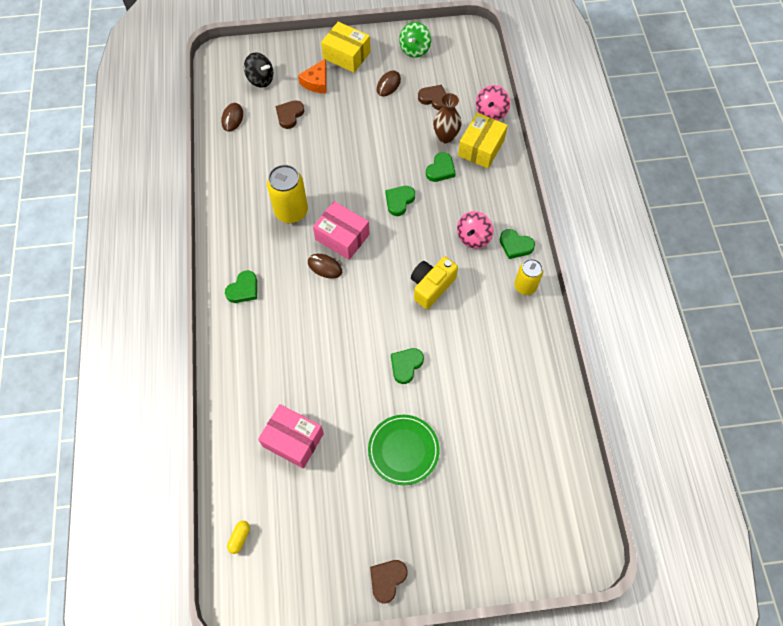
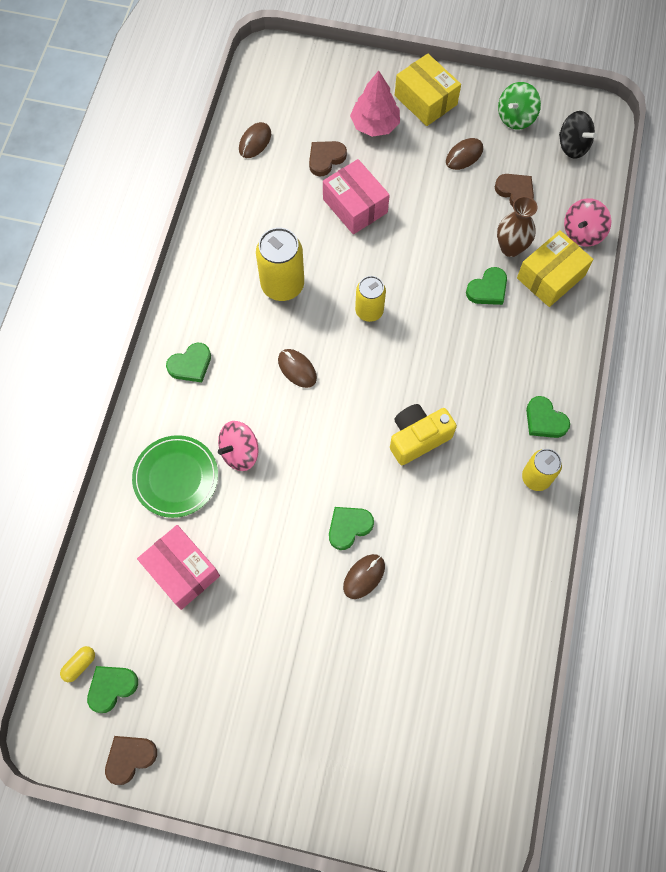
camera: 20 degrees right, 5 degrees up
(260, 79) = (307, 100): black spinning top -> black spinning top (572, 146)
(316, 82) = (375, 125): orange cheese -> pink tree
(342, 237) = (332, 338): pink box -> pink box (355, 206)
(362, 210) = (369, 311): none -> yellow can
(387, 579) = (229, 779): brown heart -> brown heart (130, 758)
(399, 201) = (420, 314): green heart -> green heart (111, 687)
(403, 450) = (306, 631): green plate -> green plate (176, 477)
(430, 396) = (364, 576): none -> brown mouse
(473, 237) = (495, 392): pink spinning top -> pink spinning top (240, 452)

